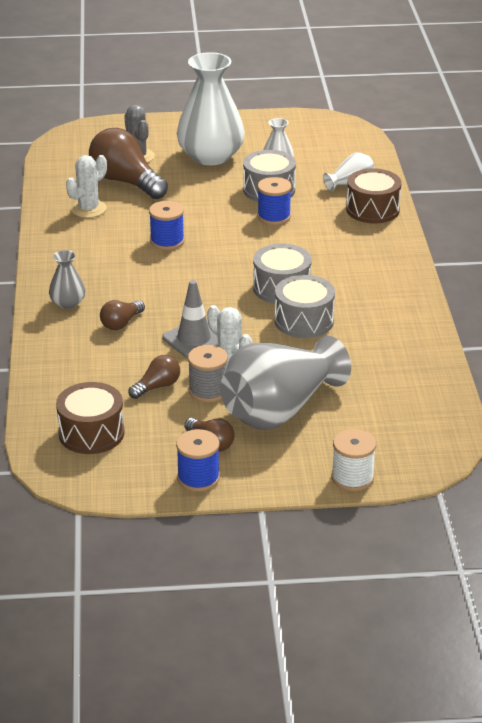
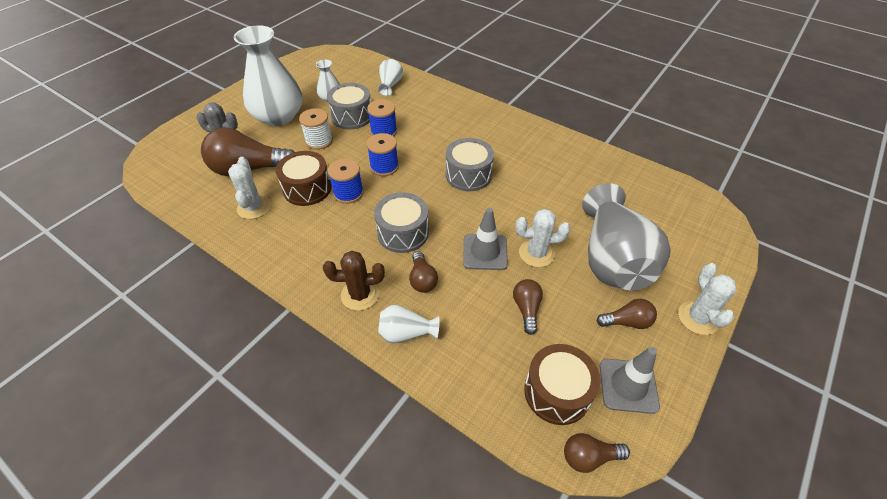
camera: 50 degrees left, 15 degrees up
(51, 469) = (589, 457): none -> brown light bulb
(59, 341) = (406, 333): none -> white vase
(68, 303) = (360, 295): grey vase -> brown cactus
(141, 466) = (628, 385): none -> grey traffic cone
(198, 478) = (669, 357): blue spool -> blue spool (384, 167)
(208, 391) = (557, 283): grey spool -> none
(267, 481) = (698, 318): none -> white cactus
(304, 321) = (516, 187): grey drum -> grey drum (403, 233)
(352, 478) = (720, 270): white spool -> white spool (319, 141)
(372, 209) = (427, 93): brown drum -> brown drum (307, 188)

